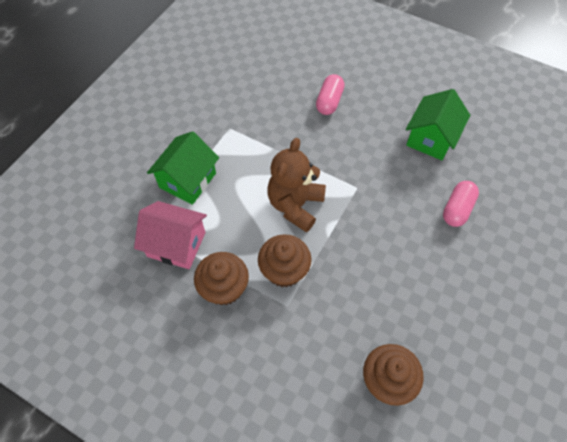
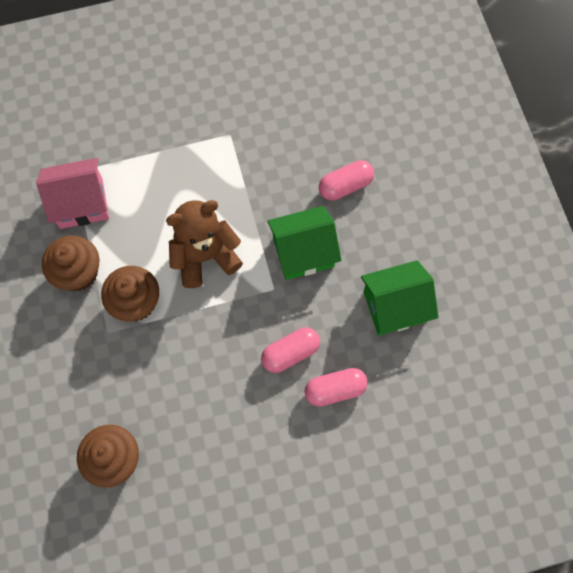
camera: 45 degrees right, 10 degrees up
(176, 244) = (81, 203): pink house -> pink house turned 75 degrees counterclockwise
(188, 180) = (145, 154): green house -> green house (303, 252)
(409, 213) = (290, 353): none -> pink capsule

